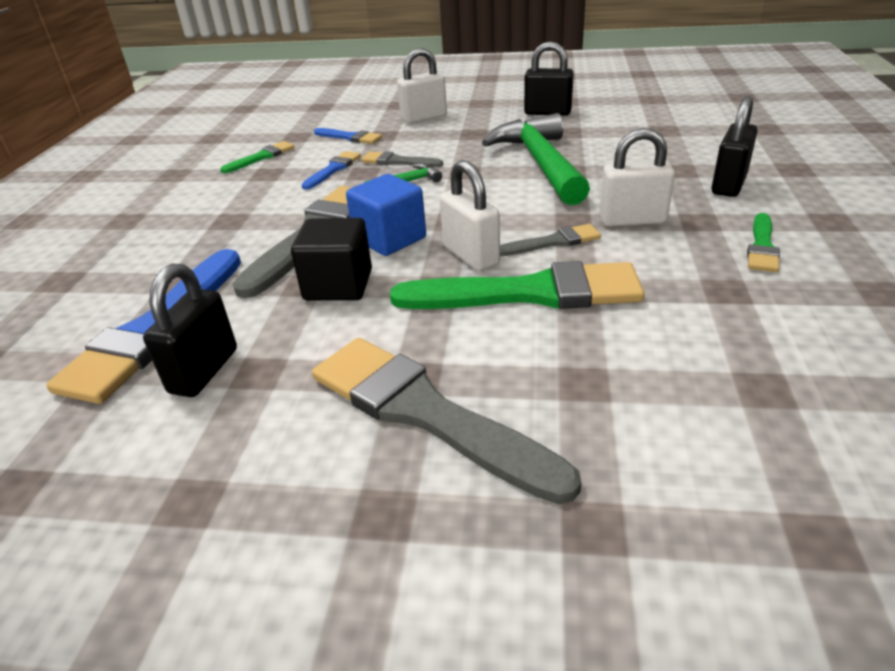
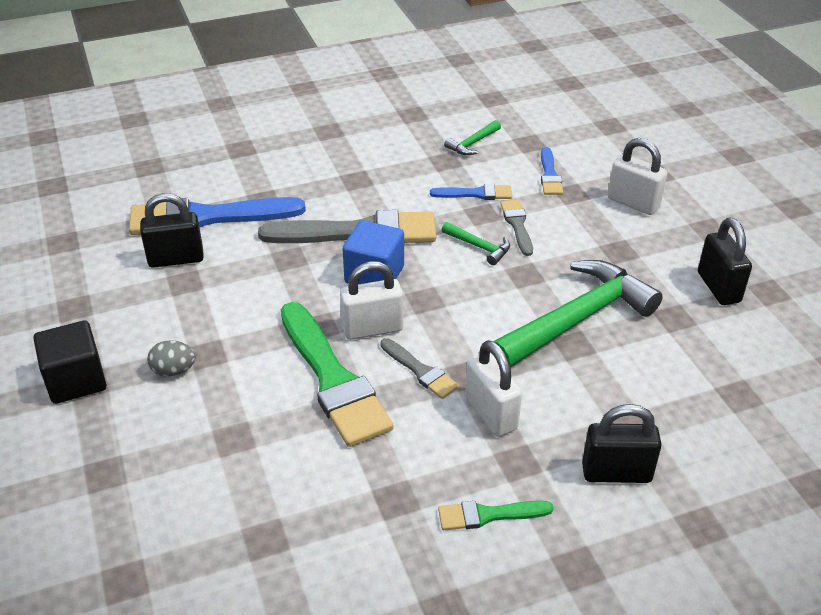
camera: 60 degrees right, 5 degrees up
(261, 157) = (472, 143): green brush -> green hammer
(338, 285) = (295, 274): black cube -> black cube (76, 380)
(425, 413) = (174, 370): grey brush -> grey egg
(471, 255) = (372, 329): white padlock -> white padlock turned 45 degrees clockwise

